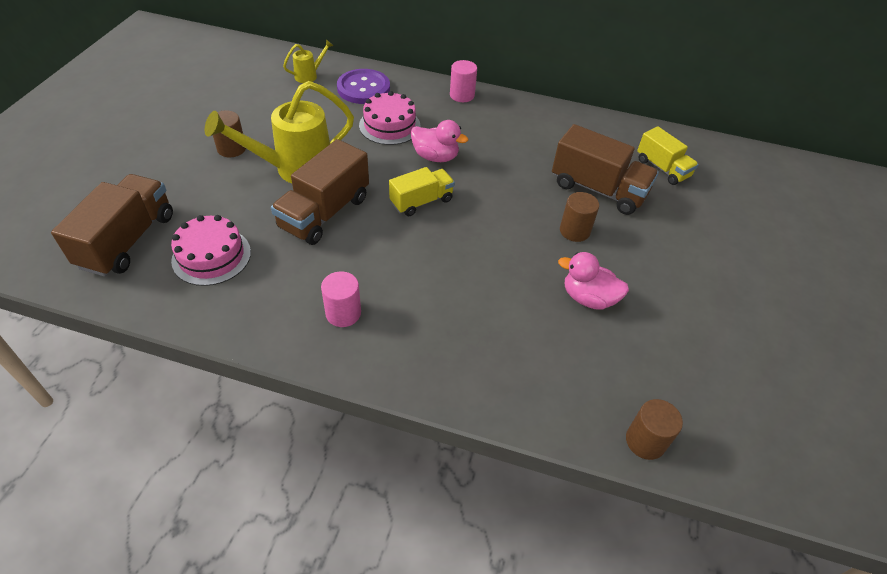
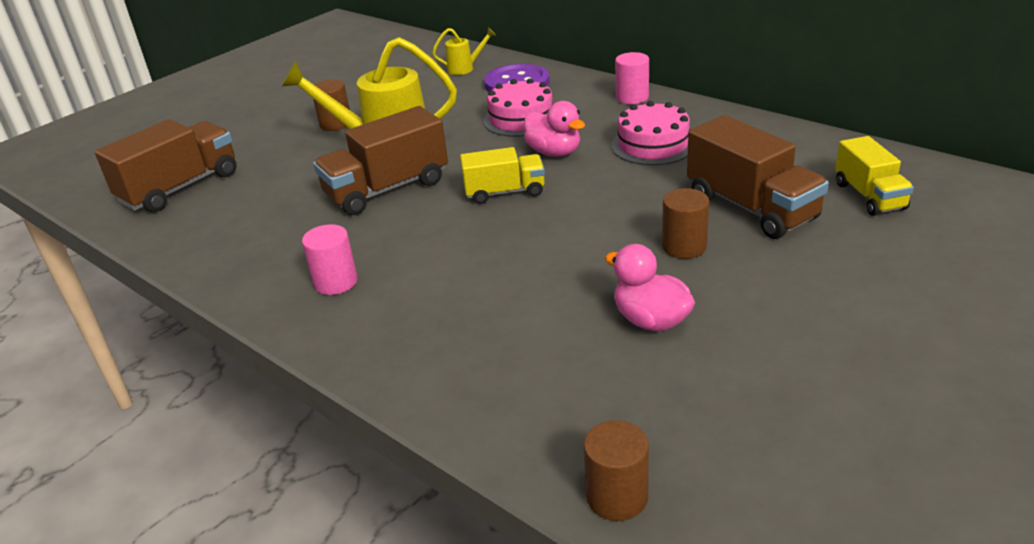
camera: 30 degrees right, 15 degrees down
(211, 256) = (245, 211): pink cake -> pink cake (653, 145)

